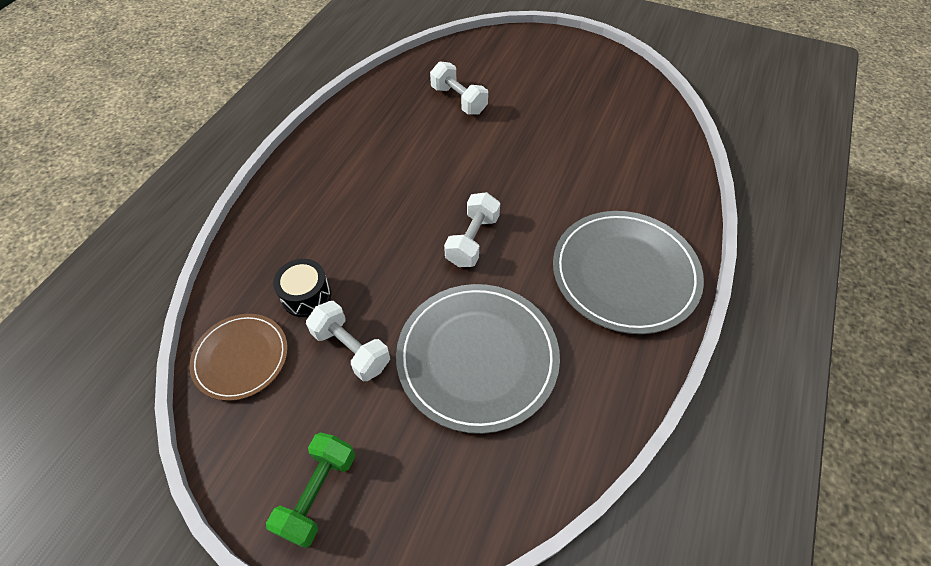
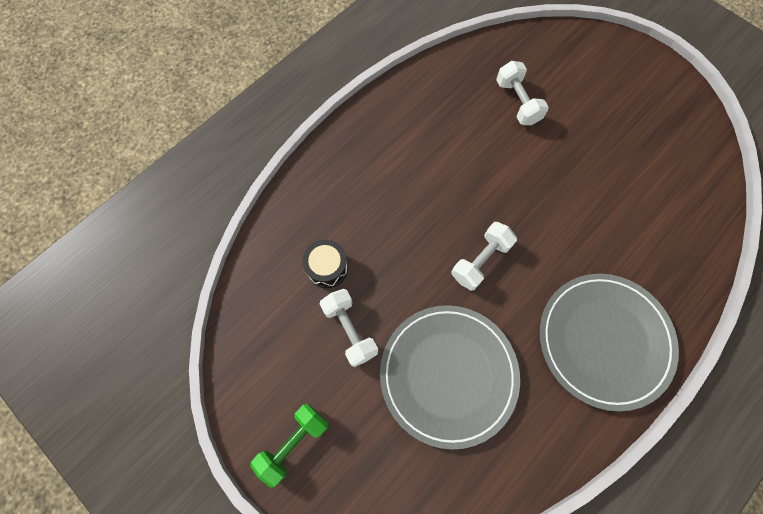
camera: 20 degrees right, 15 degrees up
(241, 358) = (263, 307): brown plate -> none

